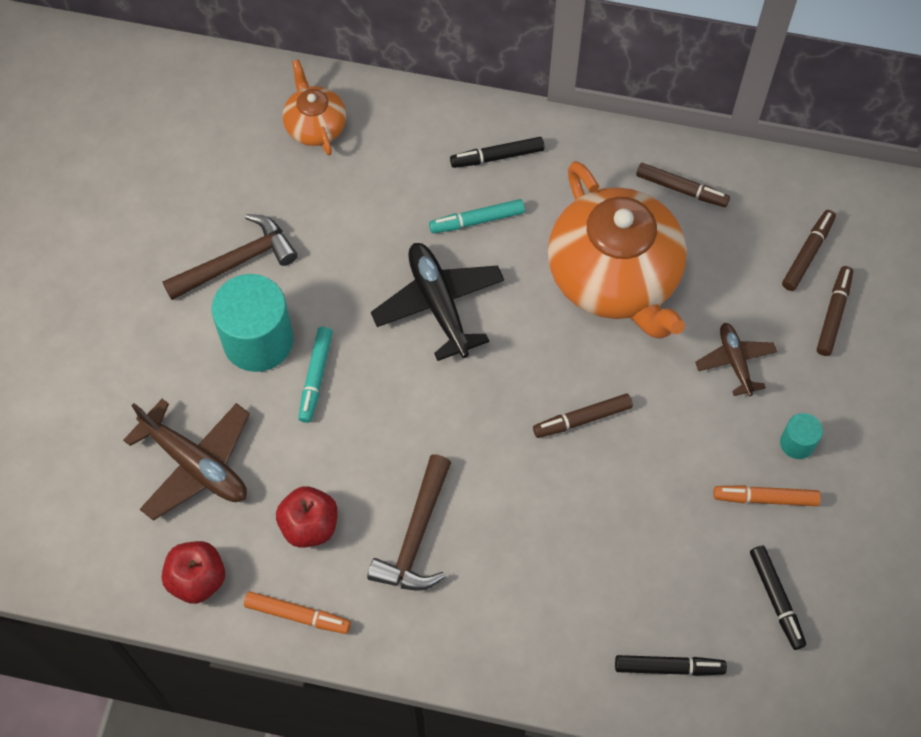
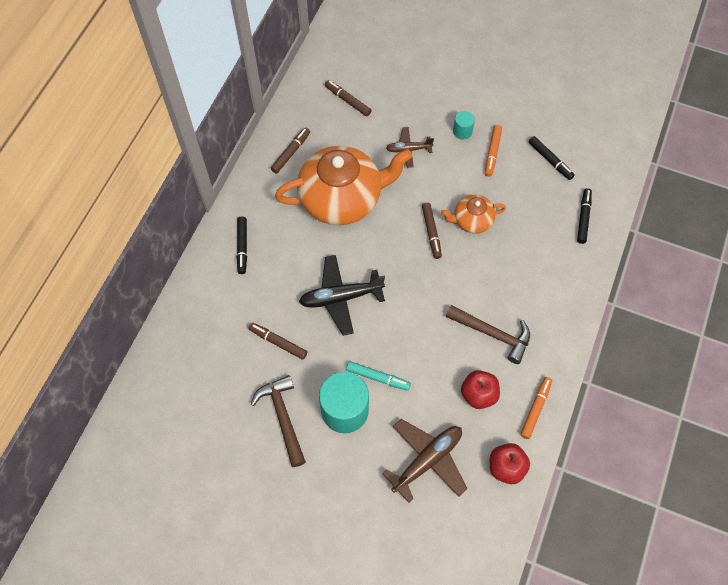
camera: 80 degrees left, 0 degrees up
(315, 126) = (188, 353): orange teapot -> orange teapot (472, 220)
(477, 220) = (286, 266): turquoise marker -> none
(776, 599) = (550, 160): black marker -> black marker turned 60 degrees clockwise
(833, 314) = (388, 97): brown marker -> brown marker (278, 342)

